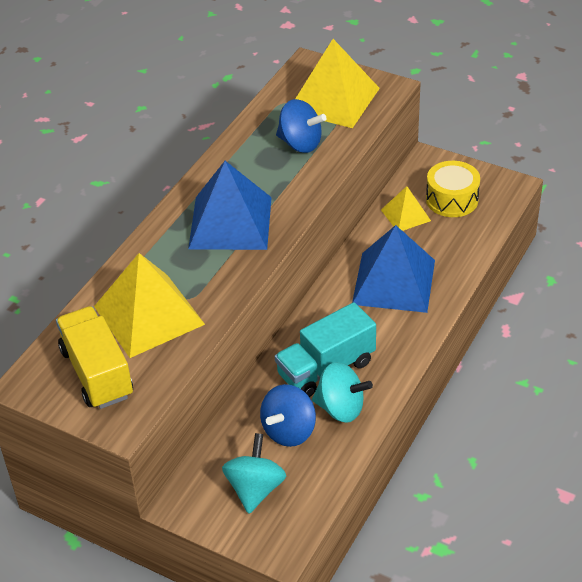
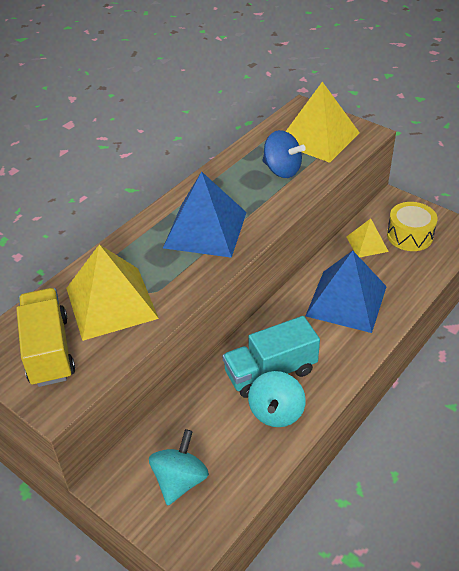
camera: 10 degrees right, 0 degrees up
(289, 431) = (224, 427): blue spinning top -> none
(341, 408) = (276, 412): turquoise spinning top -> turquoise spinning top turned 75 degrees clockwise

